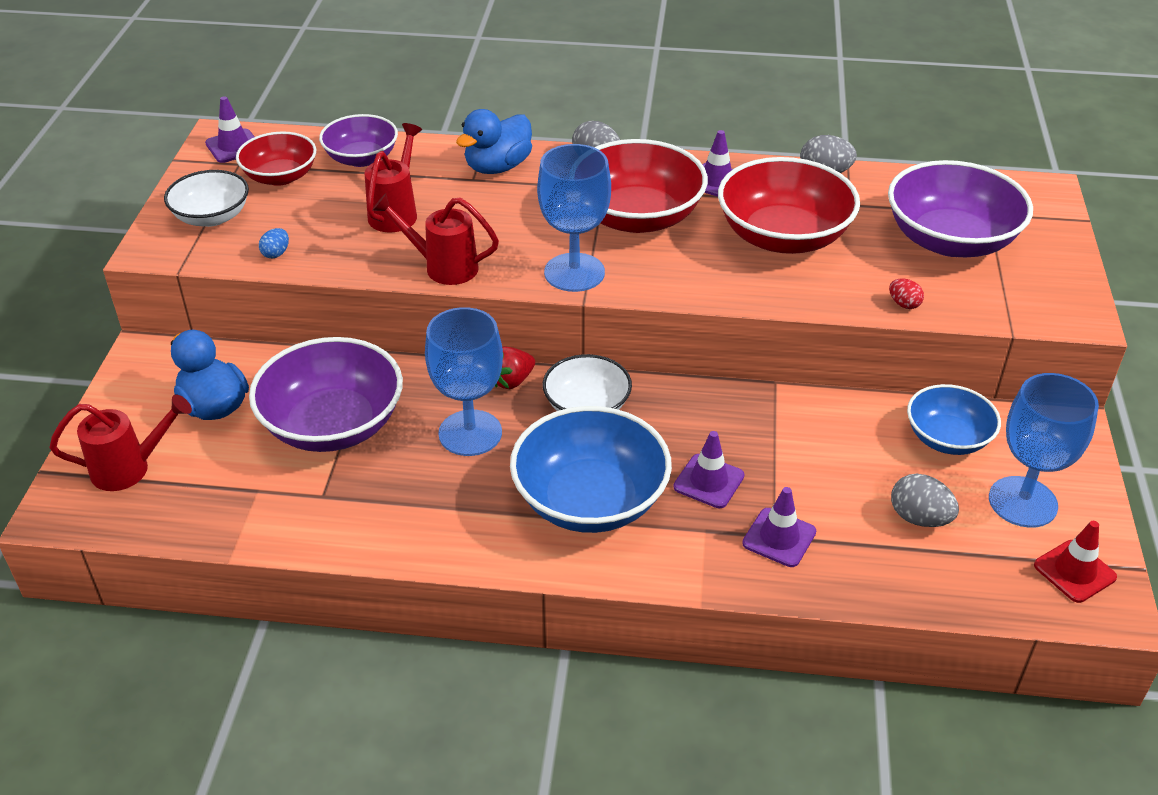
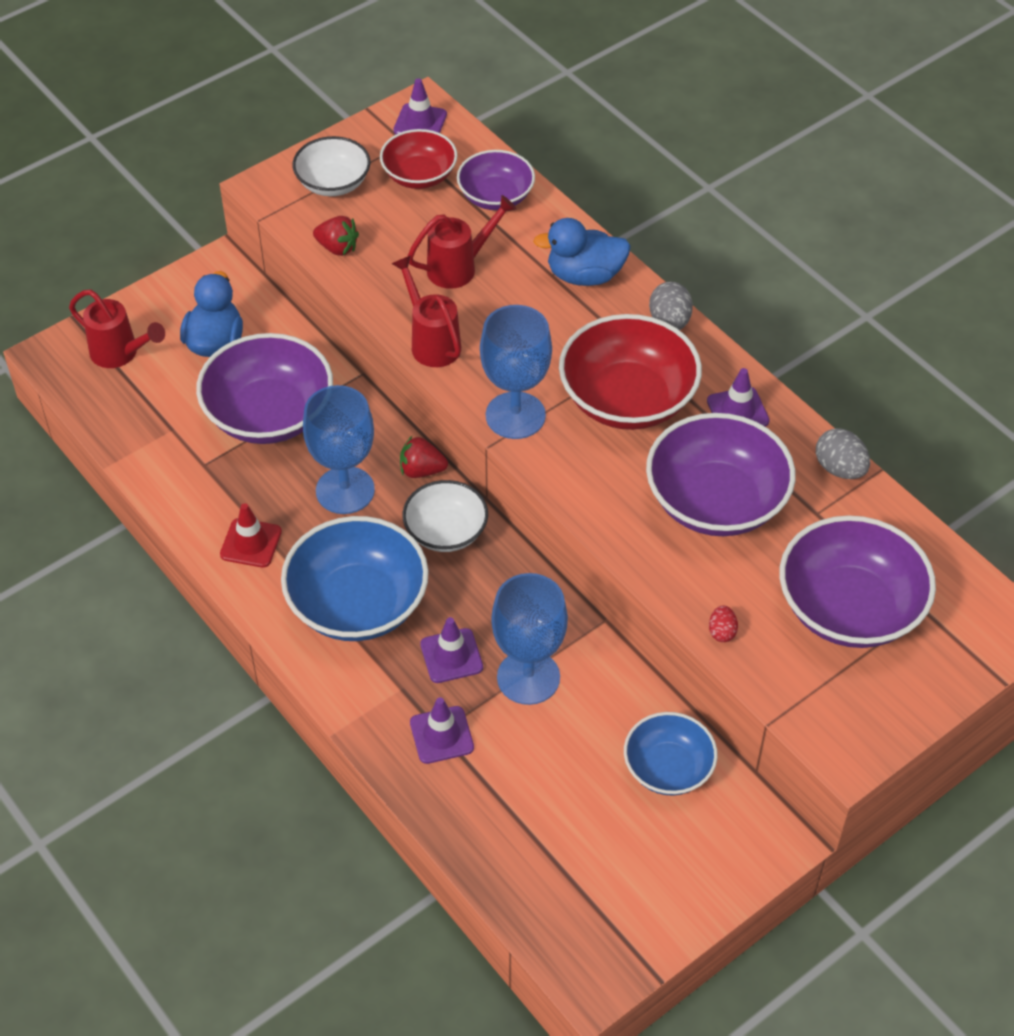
camera: 45 degrees right, 10 degrees up
(276, 253) = (337, 248): blue egg -> red strawberry
(783, 236) = (716, 501): red bowl -> purple bowl
(919, 518) = (556, 805): grey egg -> none
(1022, 502) = (649, 860): blue goblet -> blue goblet (528, 677)
(1074, 571) = (607, 936): red traffic cone -> red traffic cone (251, 543)

